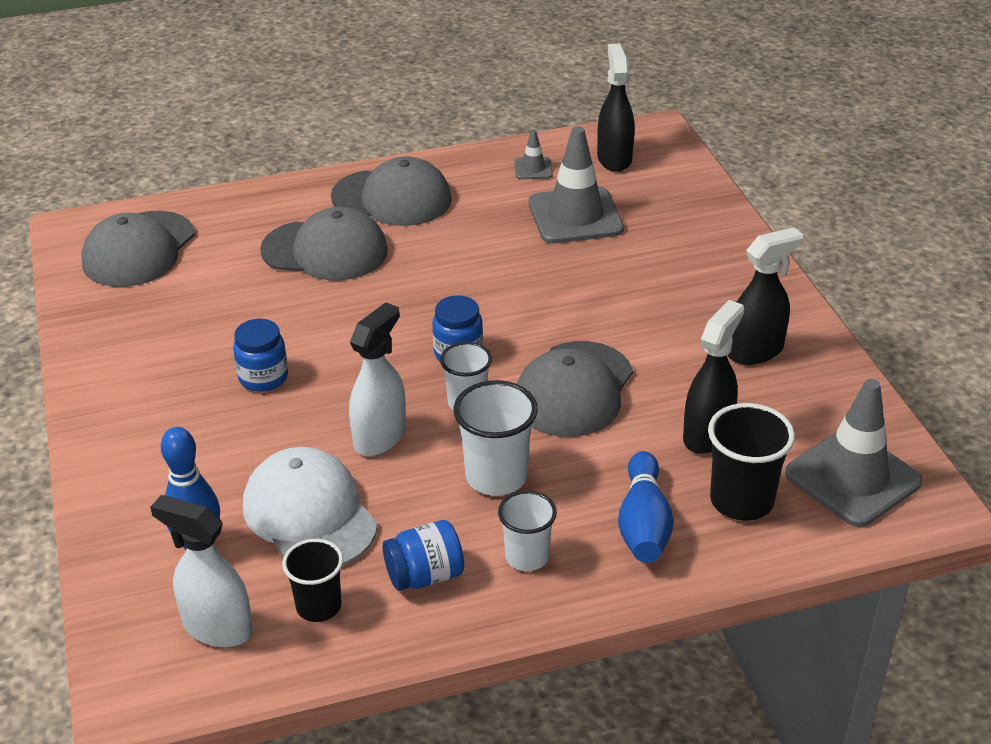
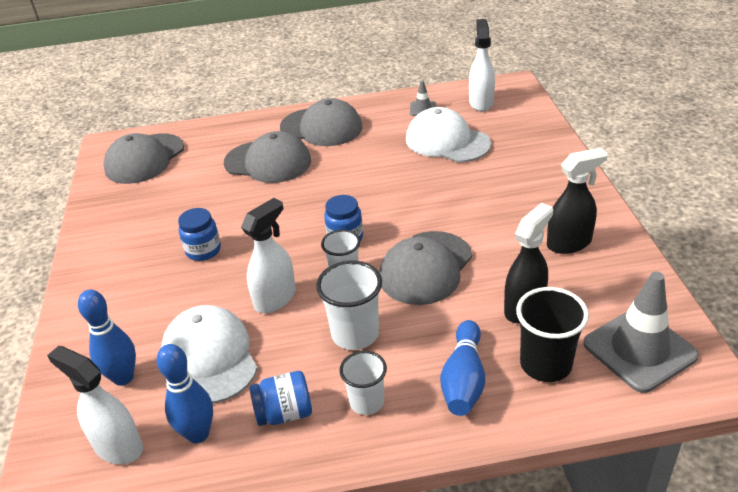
camera: 10 degrees right, 0 degrees up
(318, 606) = (198, 434): black cup -> blue bowling pin
(575, 216) = (447, 141): grey traffic cone -> white cap
(614, 159) = (481, 102): black spray bottle -> white spray bottle

